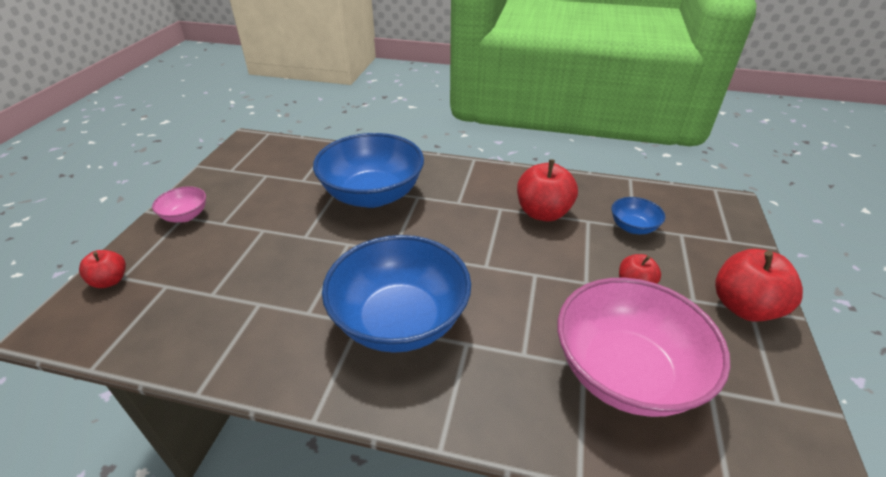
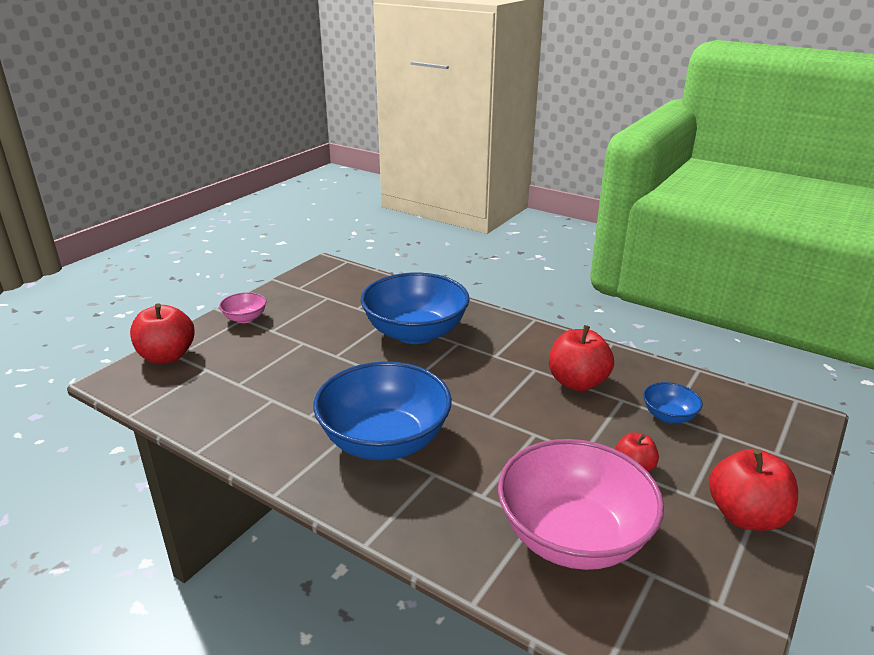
camera: 20 degrees right, 10 degrees down
(110, 281) = (167, 356): red apple -> red apple, size x1.76

